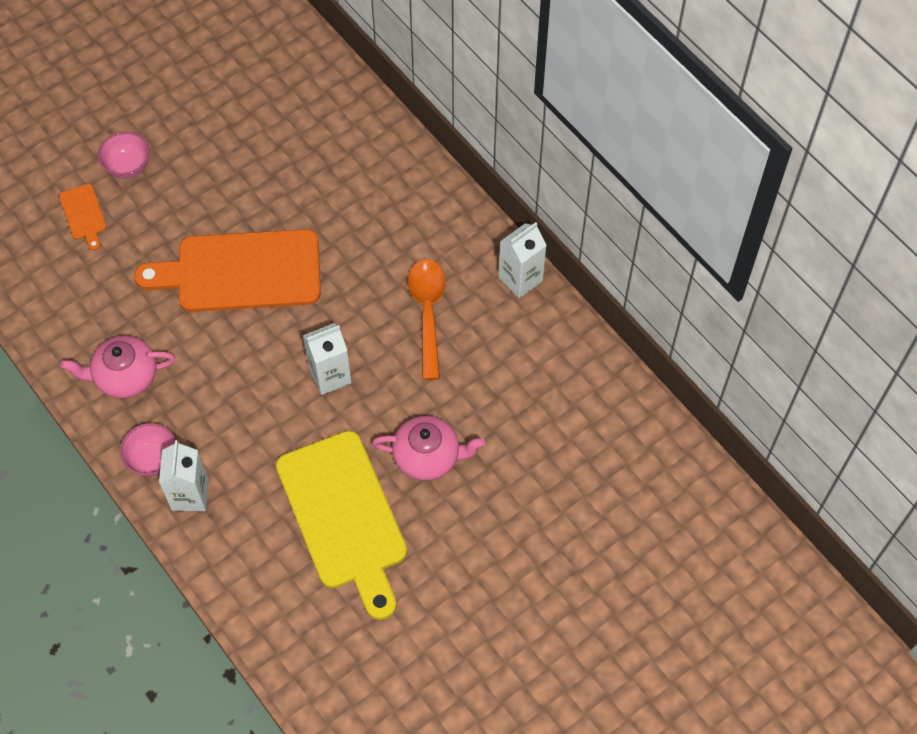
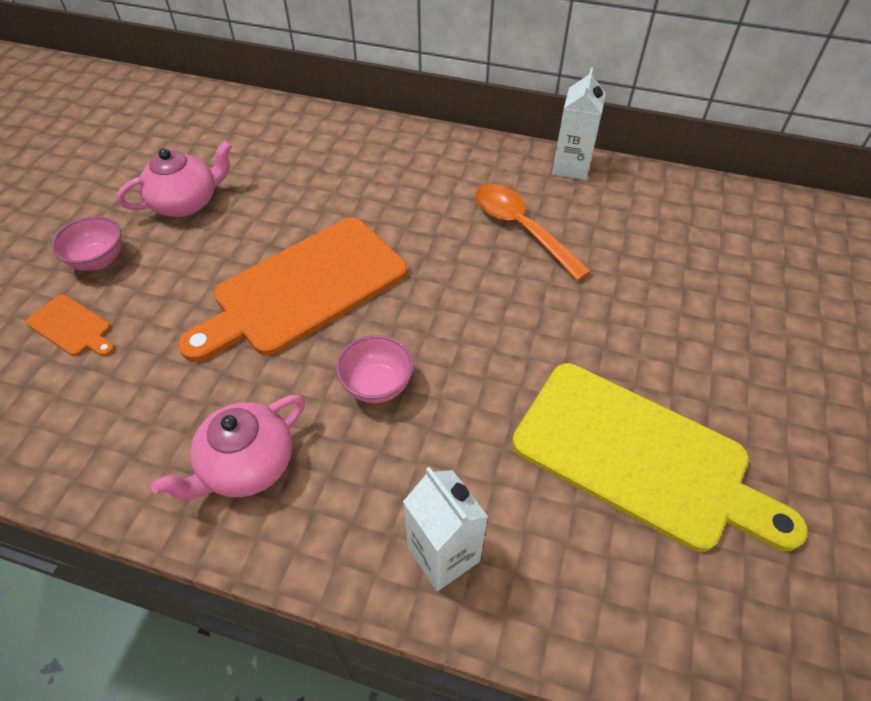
camera: 35 degrees left, 10 degrees down
(153, 459) = (359, 541): pink bowl -> pink bowl (377, 385)
(330, 375) = (484, 329): white carton -> none
(428, 456) = (654, 344): pink teapot -> pink teapot (186, 203)

